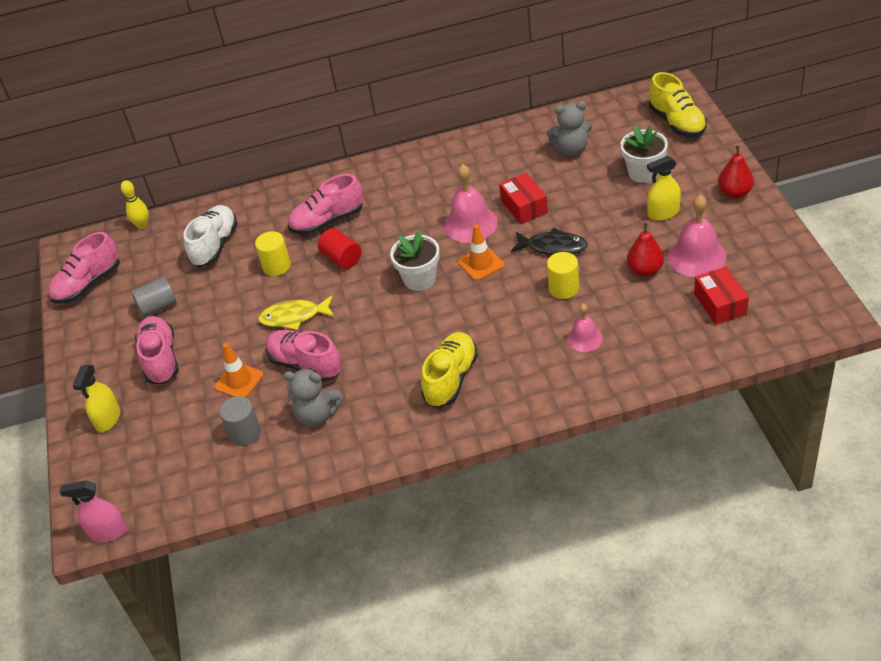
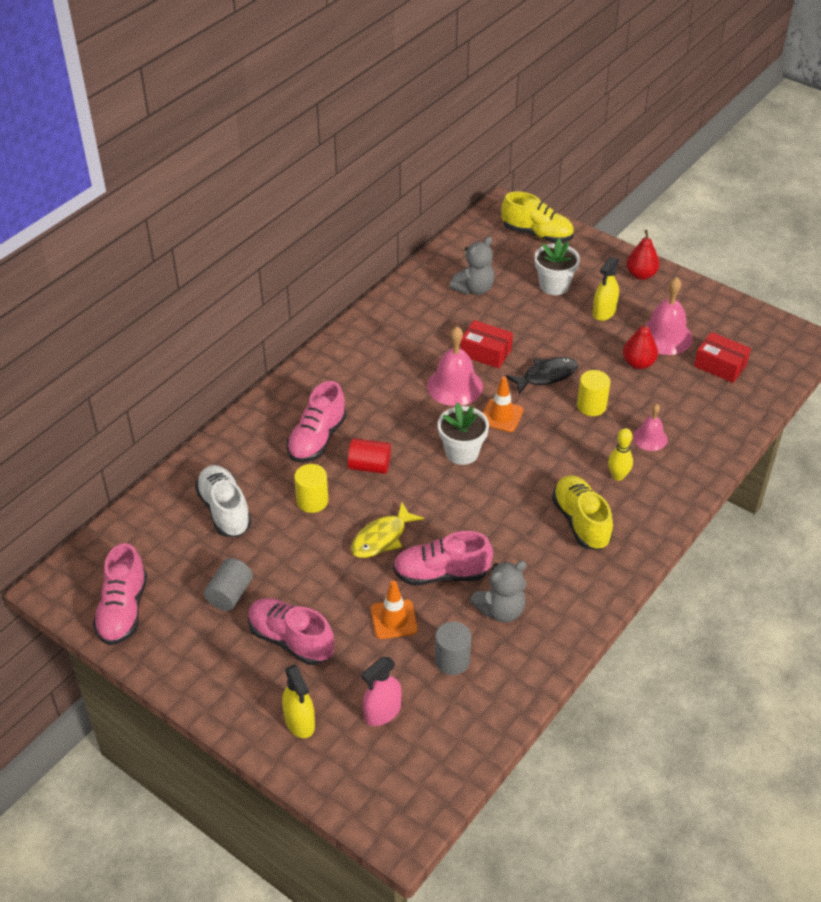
camera: 45 degrees left, 0 degrees up
(108, 532) = (421, 819): pink spray bottle -> pink spray bottle (382, 712)
(142, 225) = (118, 526): yellow bowling pin -> yellow bowling pin (618, 476)

